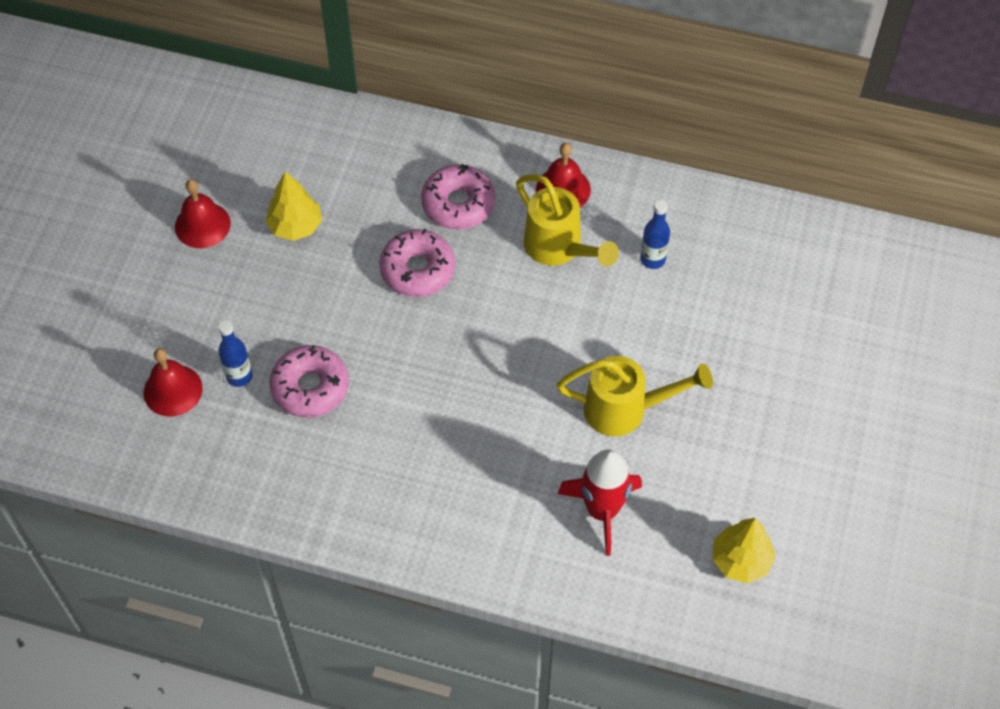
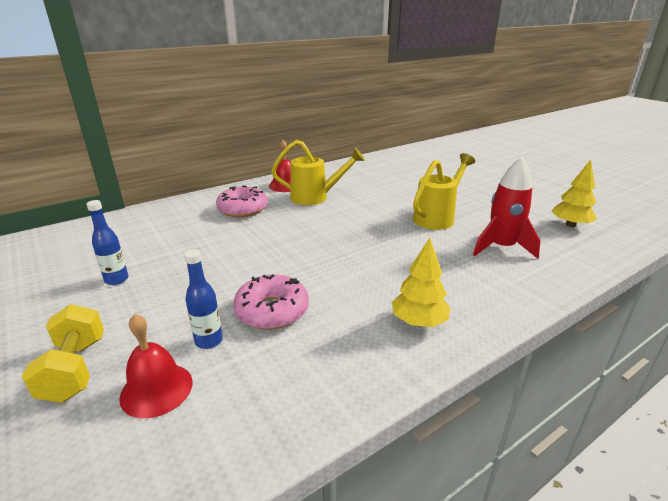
camera: 50 degrees left, 30 degrees down
(146, 324) = (75, 369): none -> yellow dumbbell
(202, 225) = (70, 294): red bell -> none
(295, 226) = (152, 259): yellow tree -> yellow tree (419, 321)
(417, 269) = (258, 235): pink donut -> none
(652, 259) = (357, 182): blue bottle -> blue bottle (116, 280)

